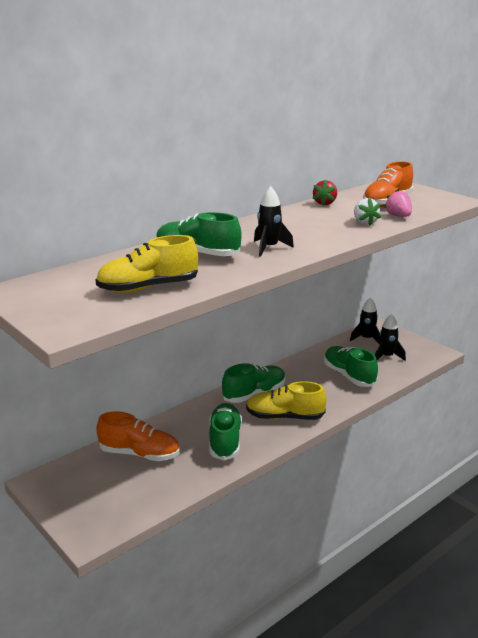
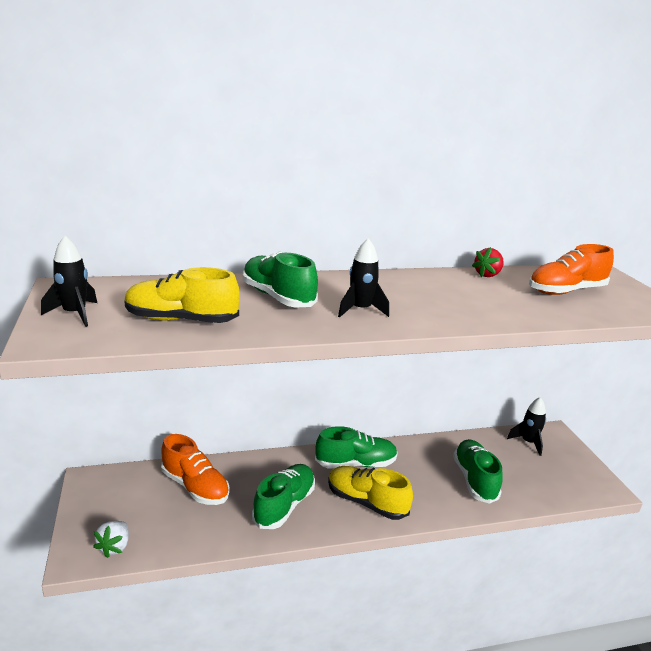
camera: 25 degrees right, 0 degrees up
(364, 223) = (509, 308): white strawberry -> white strawberry (114, 547)
(387, 357) = (537, 472): black rocket -> black rocket (75, 314)
(398, 216) = (562, 311): pink strawberry -> none

